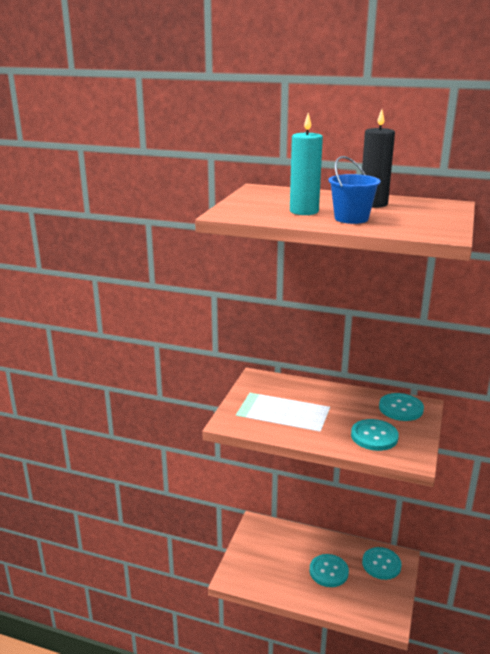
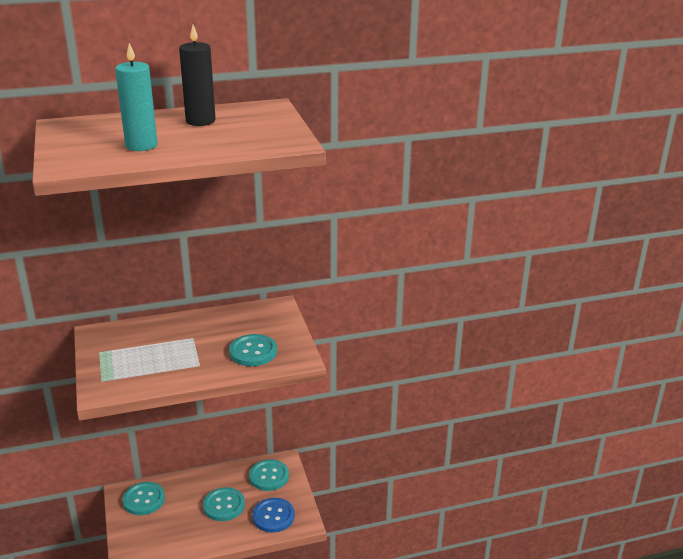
camera: 35 degrees left, 5 degrees up
(351, 218) = (196, 144): blue bucket -> none
(366, 602) = (273, 516): none -> blue button
(401, 408) = (260, 316): turquoise button -> turquoise button (144, 500)

